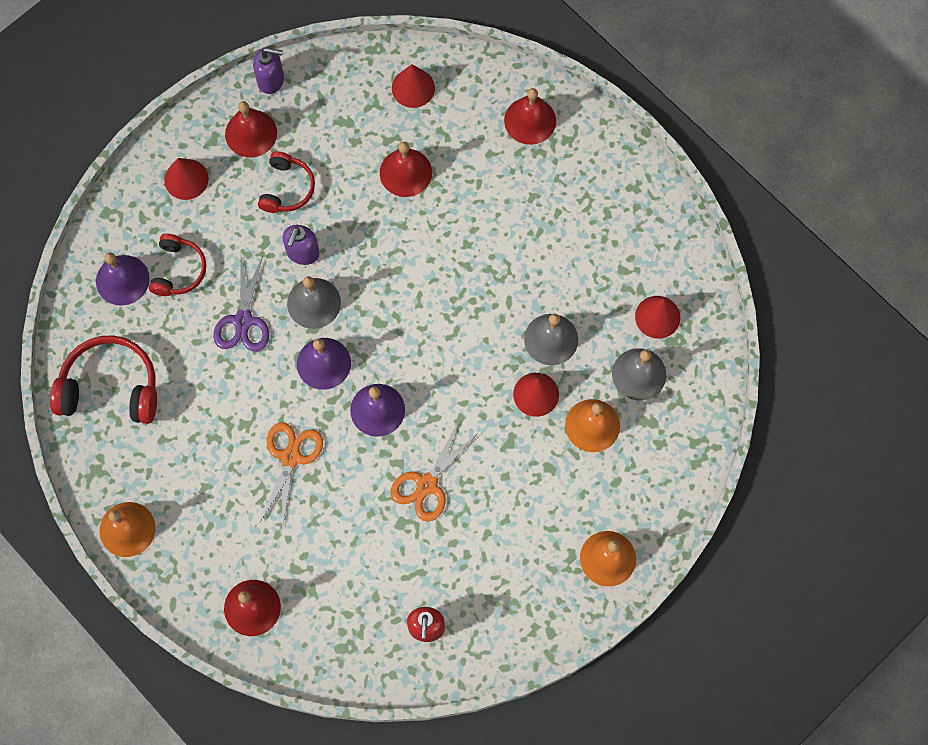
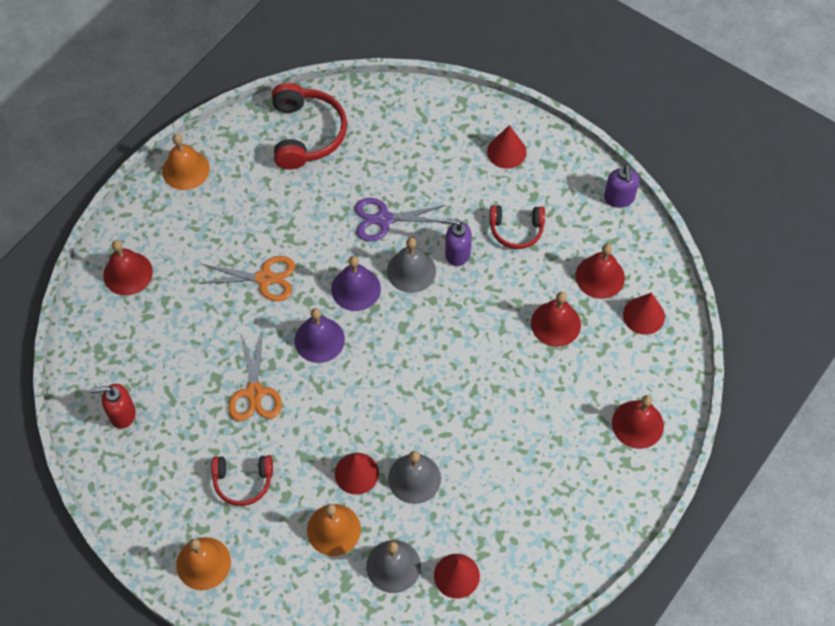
camera: 80 degrees right, 10 degrees down
(122, 280) = (403, 123): purple bell -> none
(179, 270) = (421, 162): red headphones -> red headphones (243, 481)
(251, 133) = (562, 192): red bell -> red bell (600, 276)
(427, 484) = (255, 393): orange scissors -> orange scissors turned 120 degrees counterclockwise

